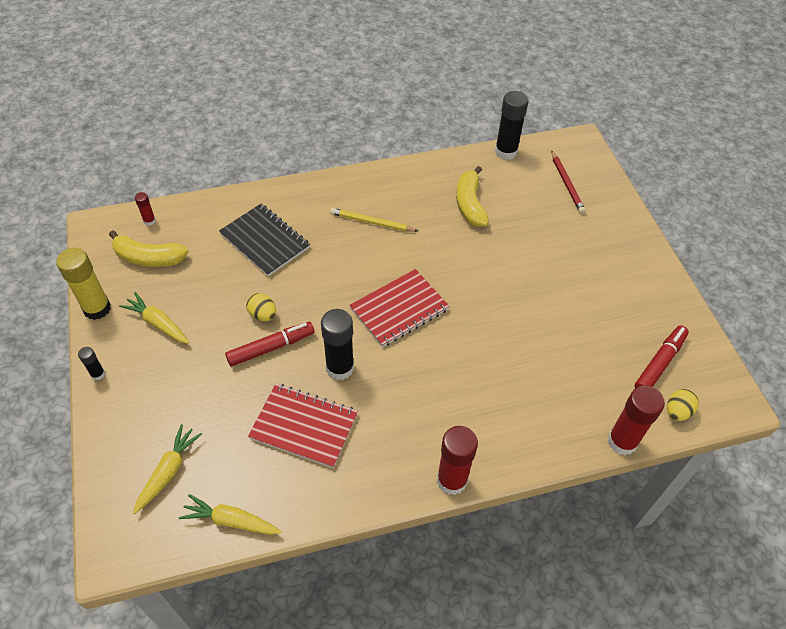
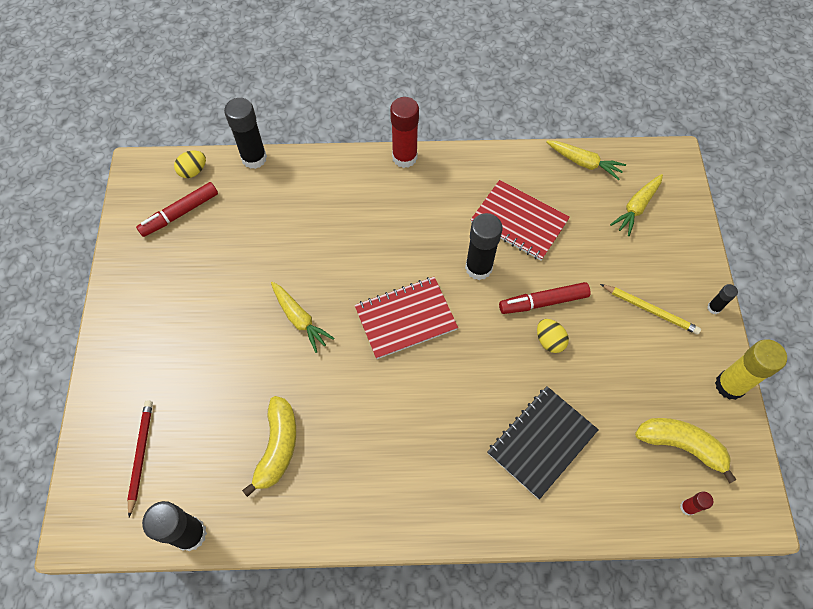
camera: 165 degrees left, 10 degrees up
(158, 323) = (660, 353): yellow carrot -> yellow carrot (299, 319)
(265, 241) = (542, 442): black notebook -> black notebook turned 75 degrees clockwise
(372, 222) = (407, 444): yellow pencil -> yellow pencil (650, 310)
(622, 441) = (254, 158): red glue stick -> black glue stick

